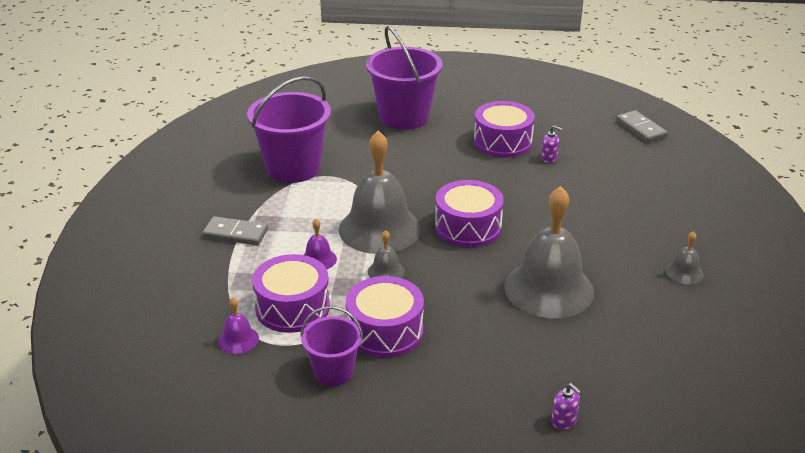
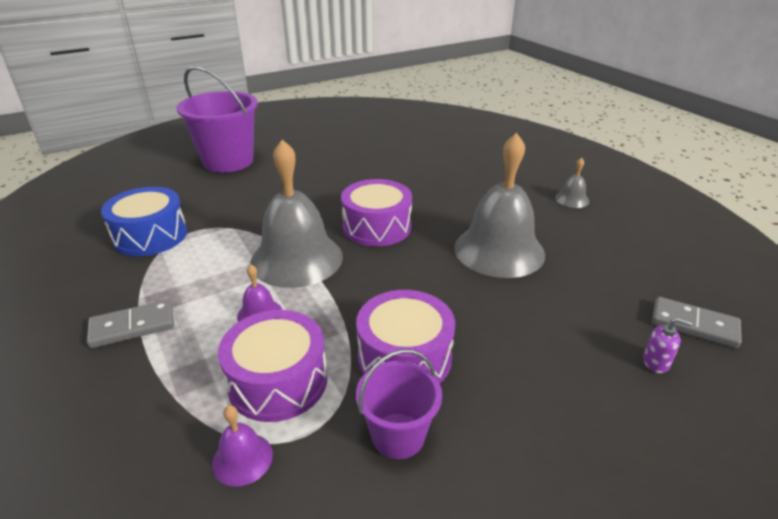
camera: 35 degrees left, 0 degrees up
(293, 168) = (150, 236): purple bucket -> blue drum
(386, 271) = (343, 296): grey bell -> none
(502, 142) = (334, 155): purple drum -> none
(549, 158) = (383, 156): purple soap dispenser -> none
(640, 129) = (424, 119): grey domino -> grey domino (694, 325)

